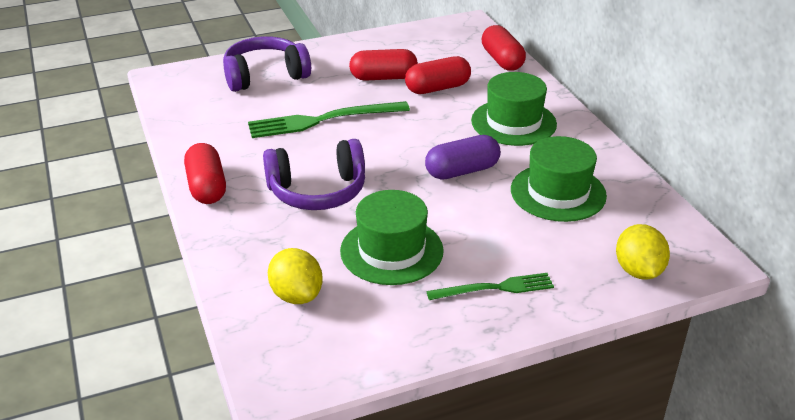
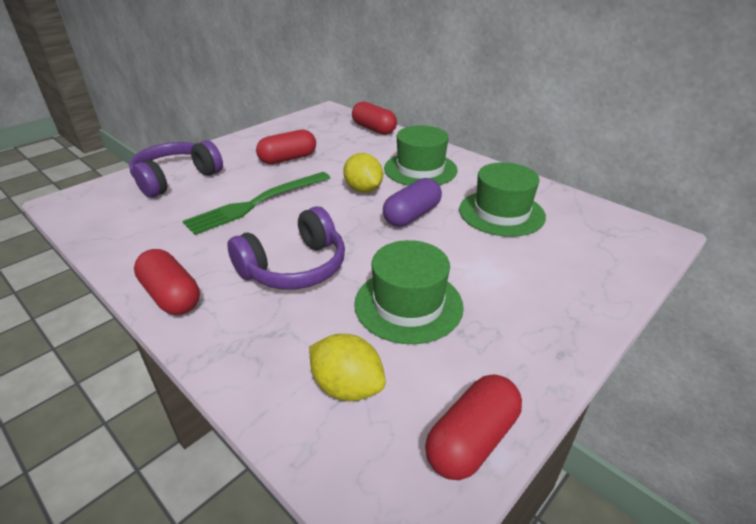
camera: 25 degrees left, 0 degrees up
(437, 88) = (339, 157): red capsule -> red capsule (472, 440)
(495, 288) = (529, 311): green fork -> none
(638, 271) = (620, 258): yellow lemon -> yellow lemon (363, 190)

